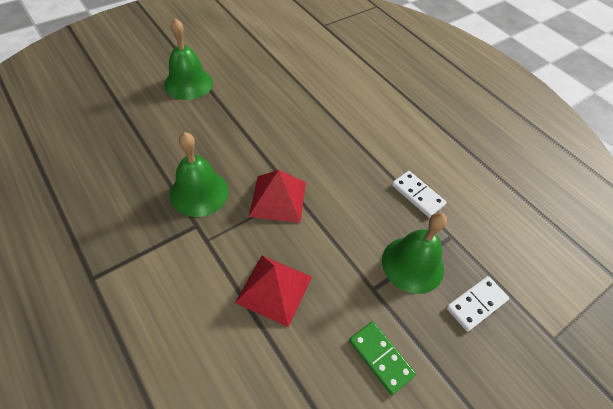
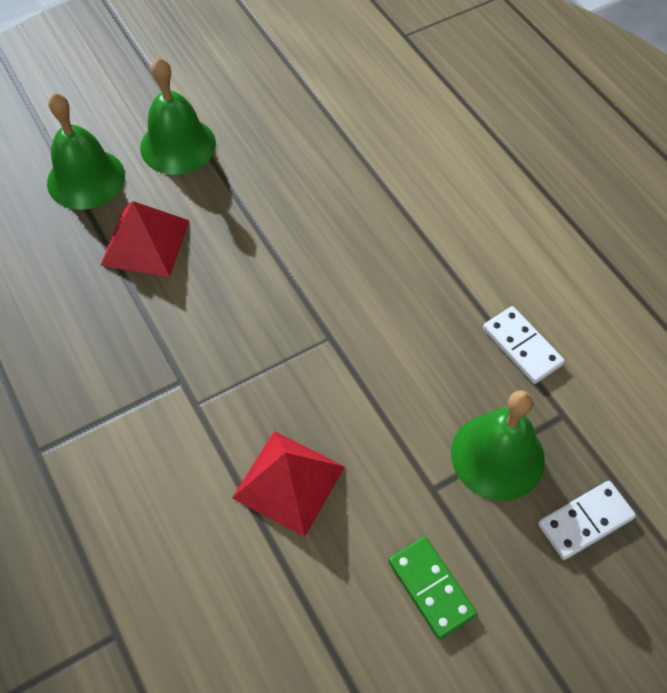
camera: 10 degrees right, 5 degrees up
(199, 192) = (188, 330): green bell -> green bell (86, 179)
(278, 198) = (305, 344): red pyramid -> red pyramid (145, 242)

